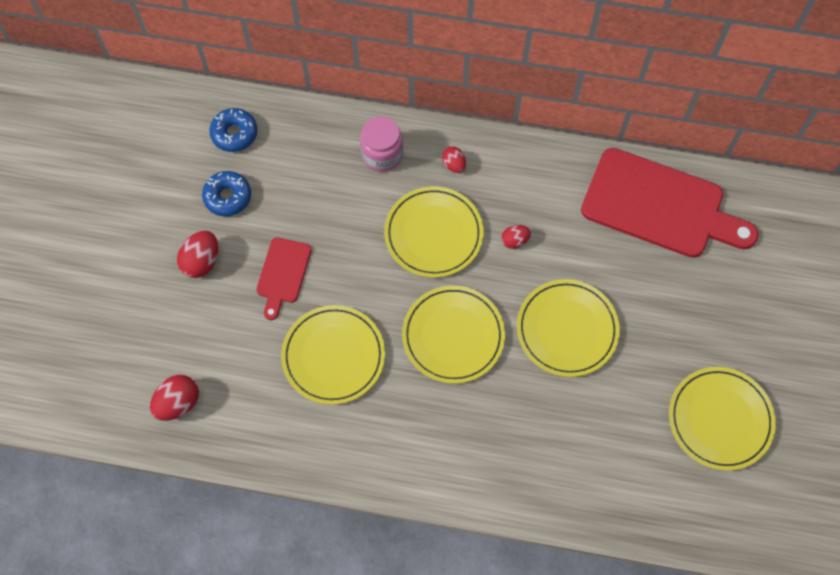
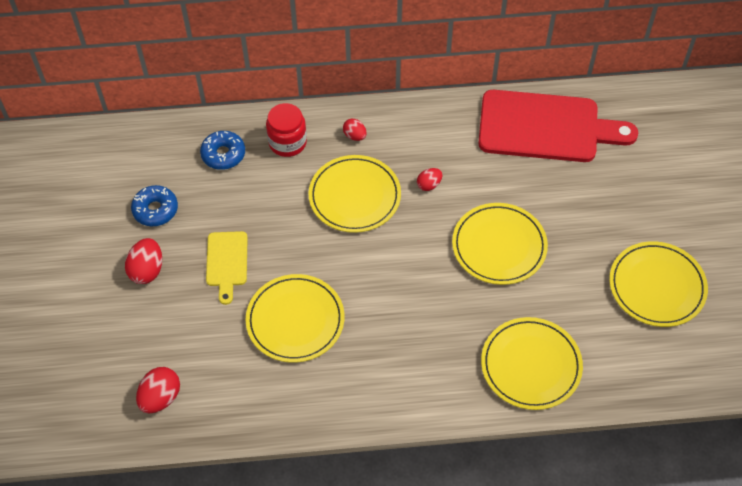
camera: 15 degrees left, 10 degrees down
(234, 134) = (146, 156): blue donut -> blue donut (223, 154)
(283, 274) = (227, 262): red cutting board -> yellow cutting board
(382, 155) = (287, 142): pink jar -> red jar
(453, 336) = (399, 276): yellow plate -> yellow plate (531, 365)

